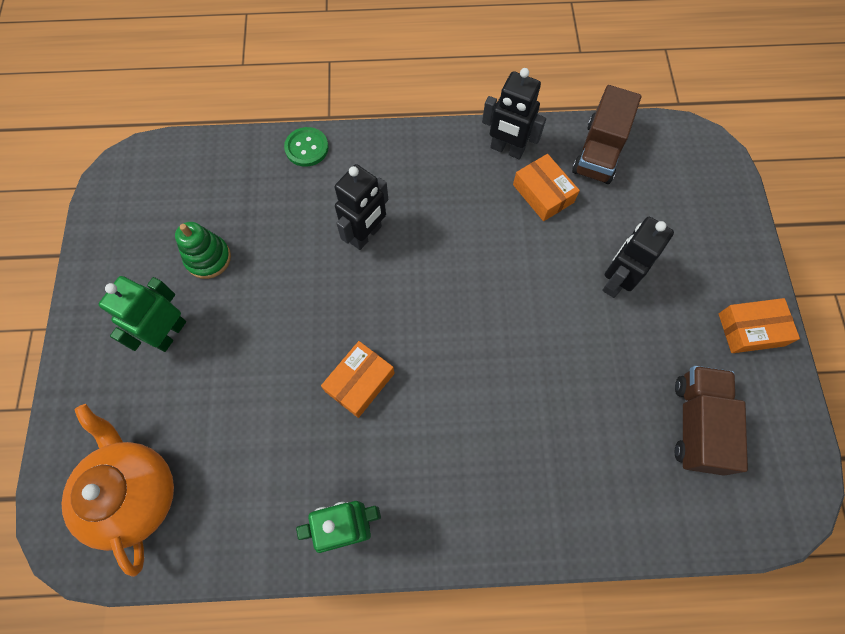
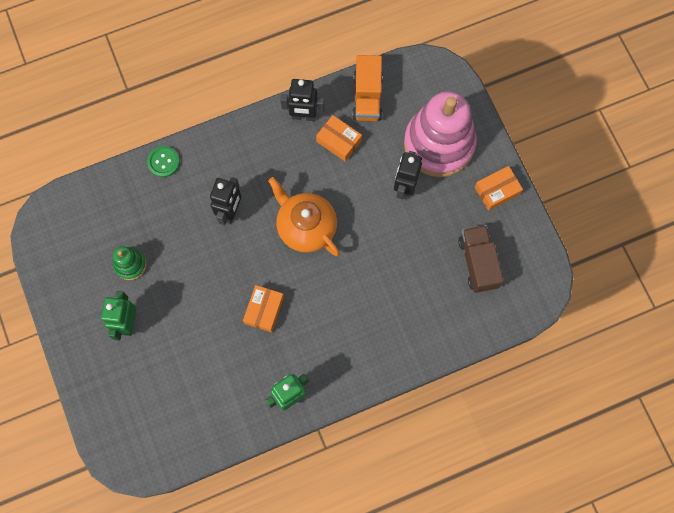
camera: 20 degrees left, 5 degrees up
(134, 493) = (153, 425): orange teapot -> orange teapot (306, 227)
(599, 152) = (367, 97): brown truck -> orange truck
(681, 240) = (439, 144): none -> pink stacking toy

